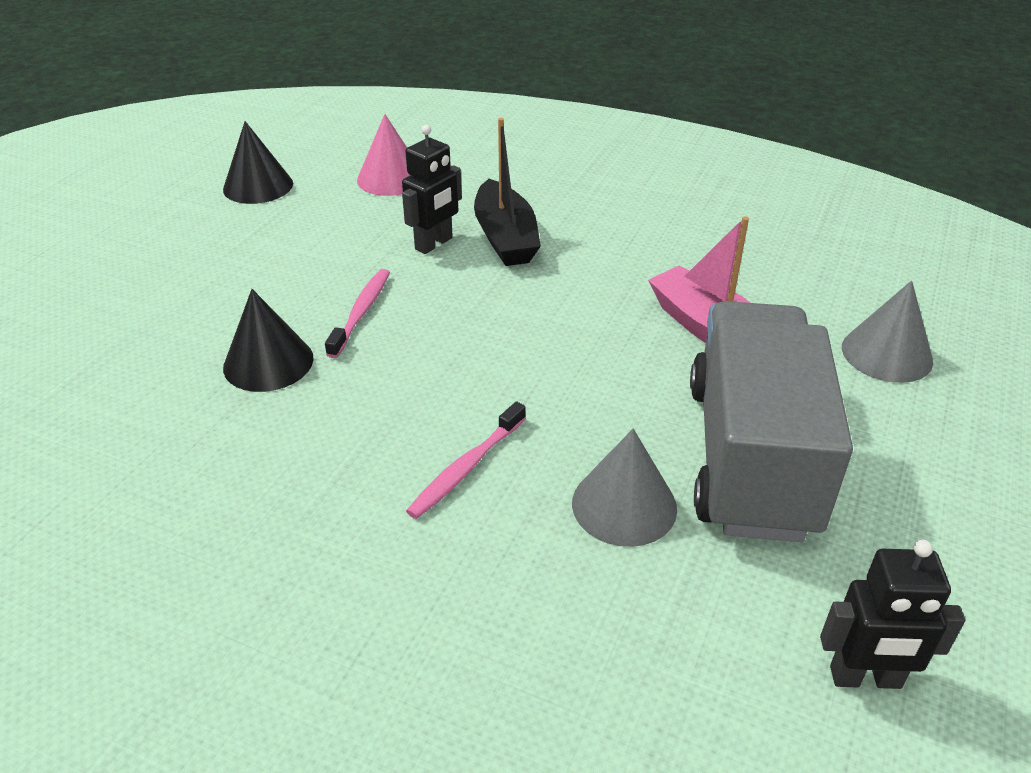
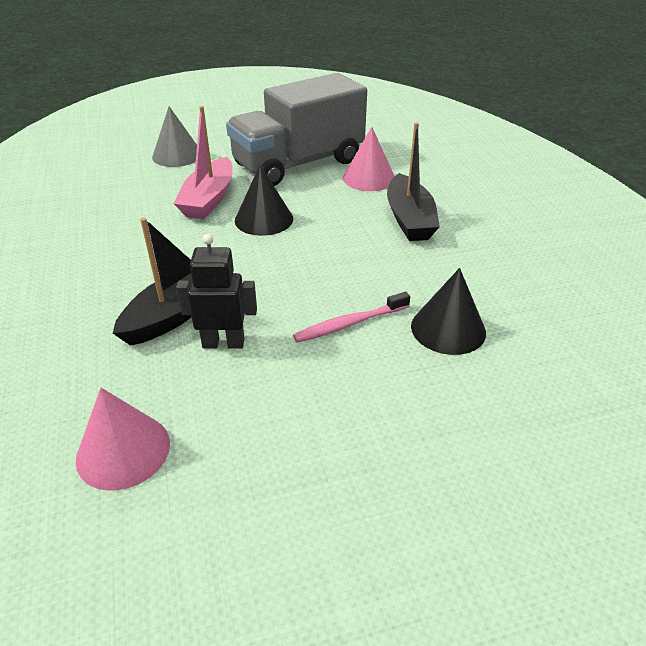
camera: 130 degrees left, 0 degrees up
(258, 186) = (238, 567): black cone -> black cone (264, 219)
(466, 468) = (409, 219): pink toothbrush -> black boat
(624, 505) = (369, 178): grey cone -> pink cone
(865, 678) = (374, 124): black robot -> none

